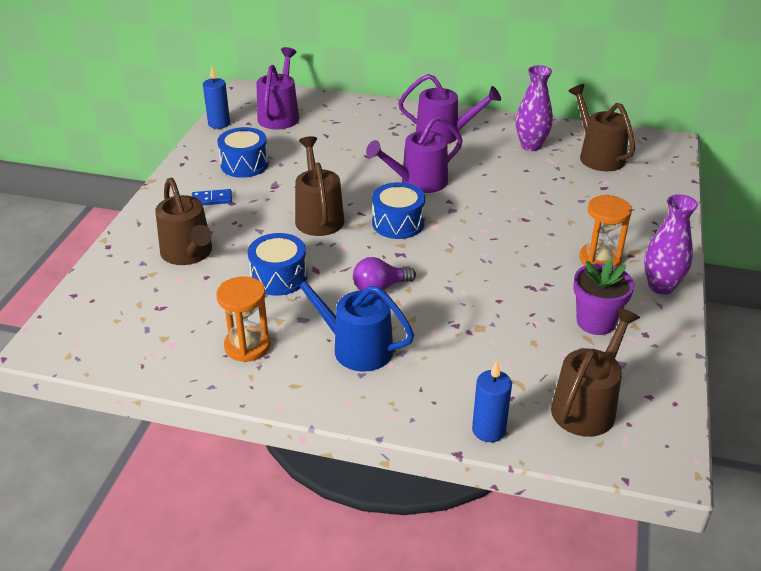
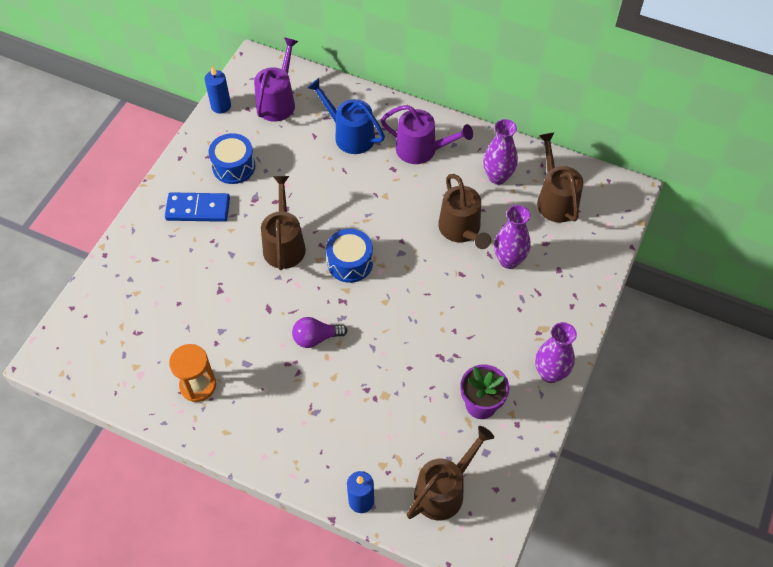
camera: 10 degrees right, 20 degrees up
(189, 253) = (168, 273): brown watering can -> brown watering can (461, 230)
(212, 199) = (198, 209): blue domino -> blue domino, size x1.79
(279, 277) = (237, 313): blue drum -> none
(355, 347) = (281, 401): blue watering can -> blue watering can (350, 135)
(418, 182) = (381, 212): purple watering can -> none
(571, 203) = (509, 260): none -> purple vase
(599, 259) = (509, 333): orange hourglass -> none

